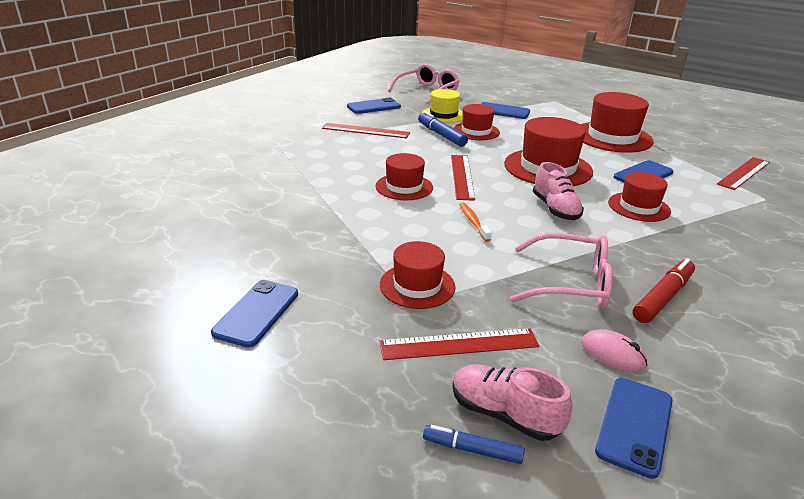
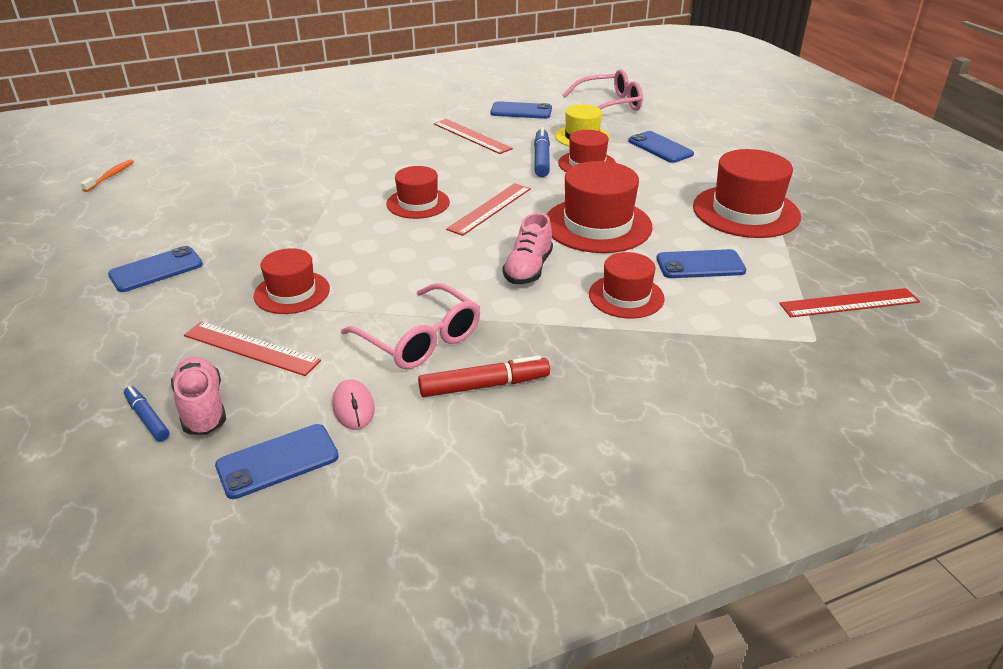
camera: 35 degrees right, 5 degrees up
(473, 222) = (427, 255): orange toothbrush -> orange toothbrush (111, 176)

